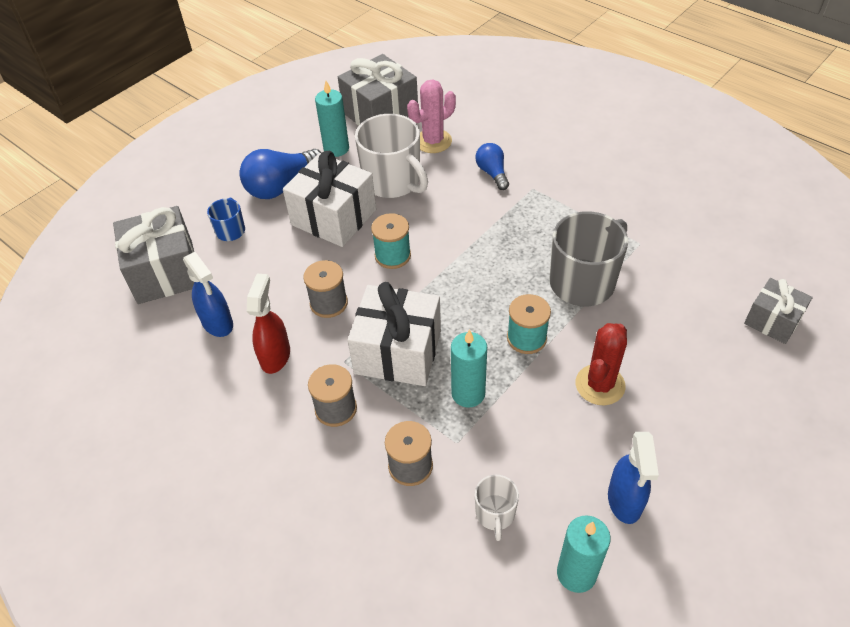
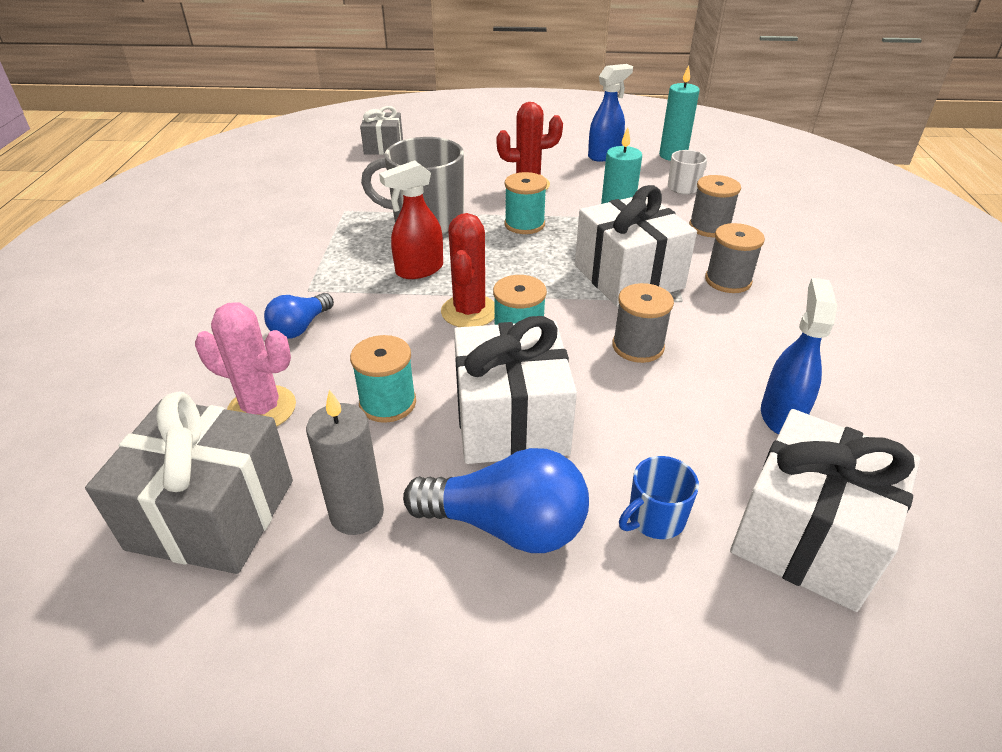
camera: 130 degrees left, 10 degrees down
(165, 272) = (807, 536): grey gift -> white gift
(275, 356) = (743, 344): red spray bottle -> red spray bottle (419, 270)
(336, 149) = (357, 514): turquoise candle -> grey candle
(393, 182) = (387, 403): white mug -> turquoise spool
(439, 247) = (469, 311): none -> red cactus

